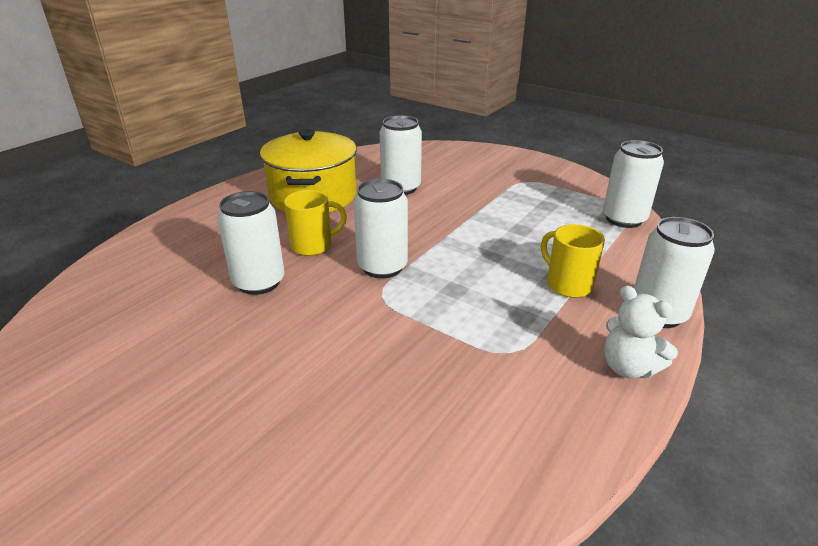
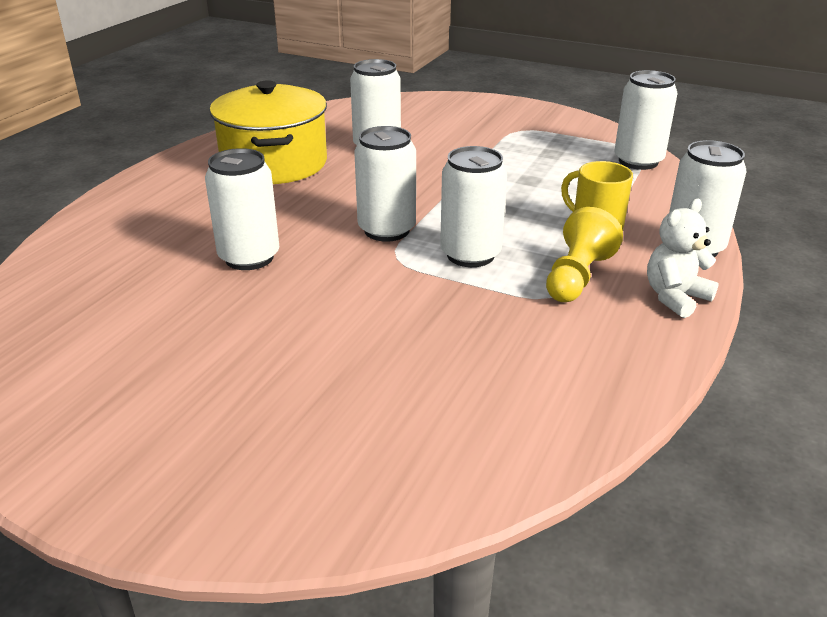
camera: 10 degrees left, 0 degrees up
(313, 245) = (297, 215): yellow mug -> none
(447, 299) = (470, 254): none -> white can
(538, 333) = (577, 277): none -> yellow pawn
(628, 367) = (675, 297): white teddy bear -> white teddy bear turned 105 degrees clockwise

